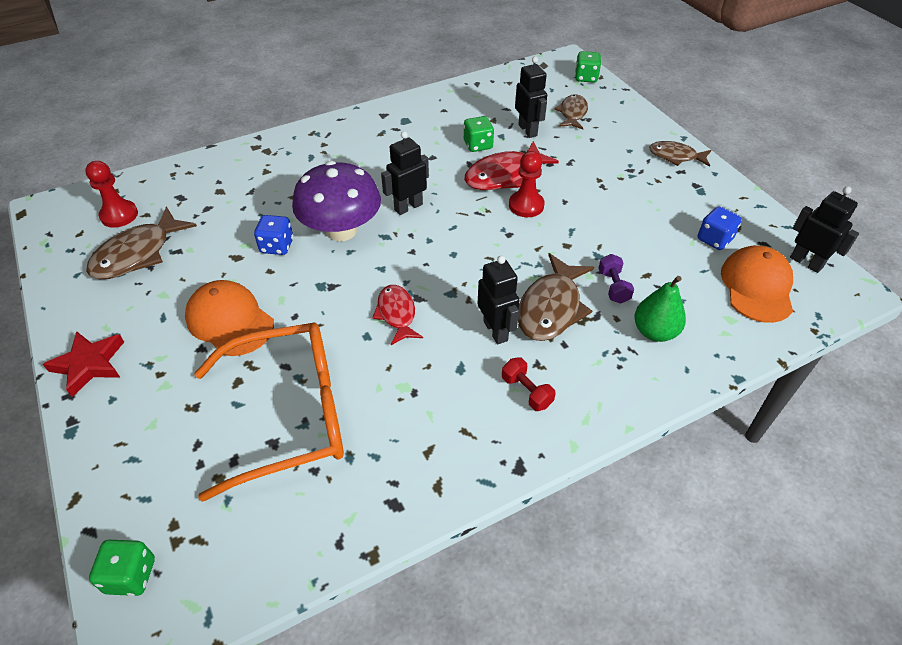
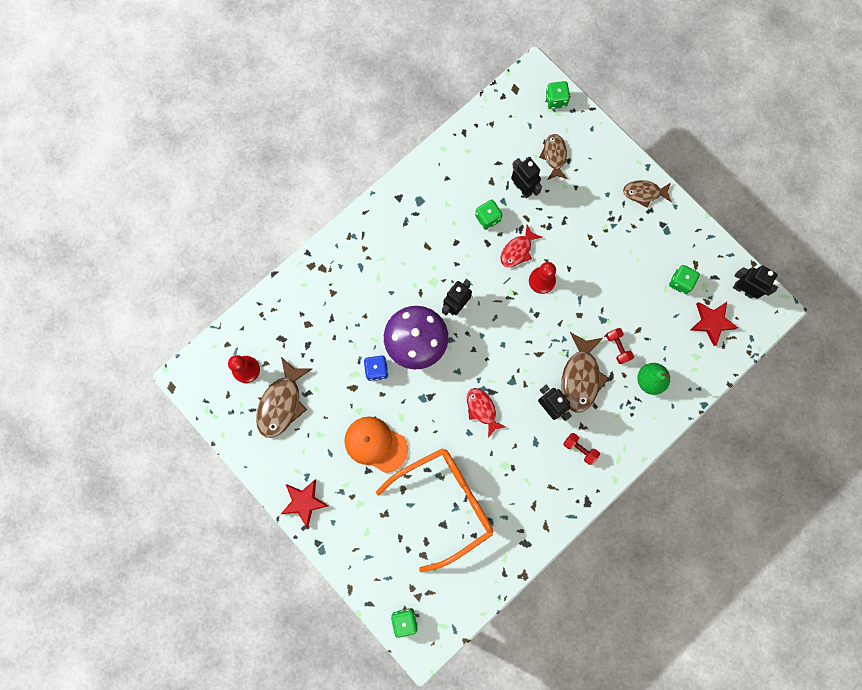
camera: 15 degrees left, 30 degrees up
(504, 175) = (517, 250): red fish -> red fish, size x0.63
(613, 287) = (618, 347): purple dumbbell -> red dumbbell
(714, 239) = (680, 282): blue dice -> green dice
(757, 287) = (711, 322): orange cap -> red star

